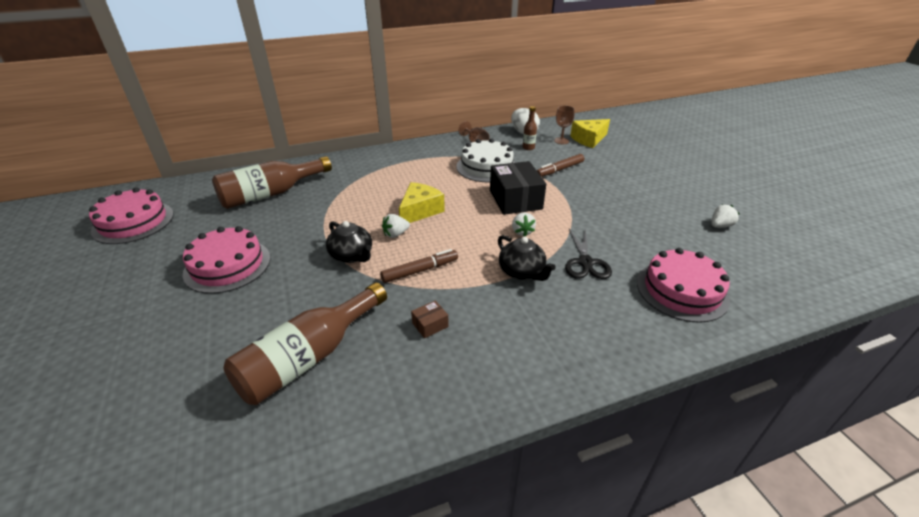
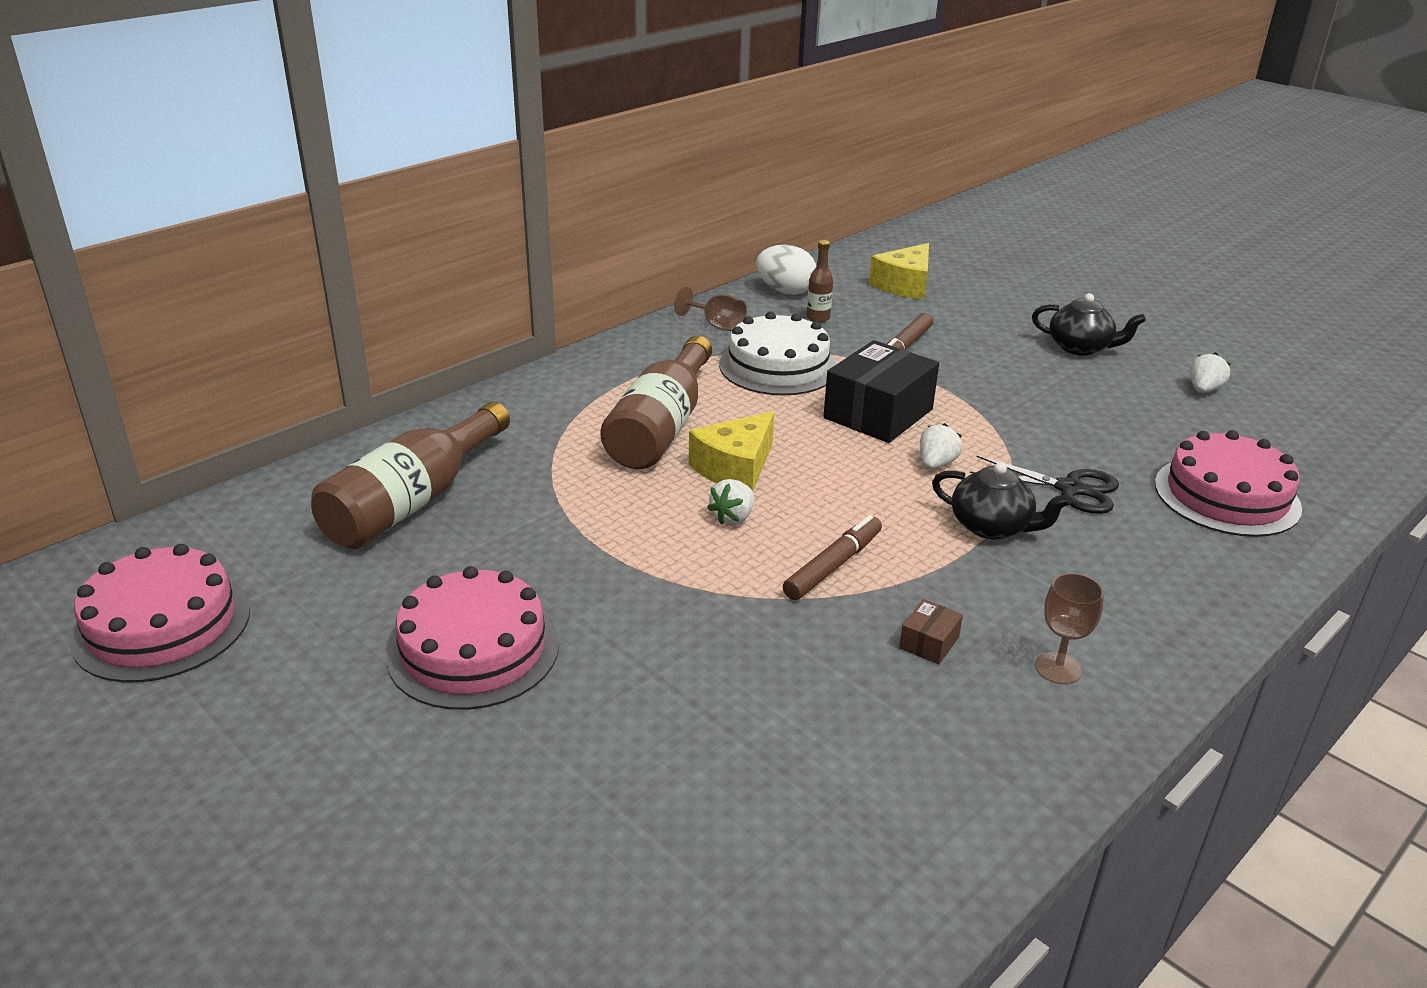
camera: 25 degrees left, 5 degrees down
(310, 357) = (788, 747): brown bottle -> brown bottle (662, 427)
(352, 255) = (692, 572): black teapot -> black teapot (1080, 347)
(420, 211) = (735, 468): yellow cheese -> yellow cheese turned 150 degrees counterclockwise
(515, 199) = (878, 413): black box -> black box turned 75 degrees clockwise
(522, 232) = (936, 464): white strawberry -> white strawberry turned 120 degrees counterclockwise
(561, 141) = (862, 295): brown goblet -> brown goblet (1058, 668)
(585, 262) = (1070, 489): black scissors -> black scissors turned 45 degrees counterclockwise

